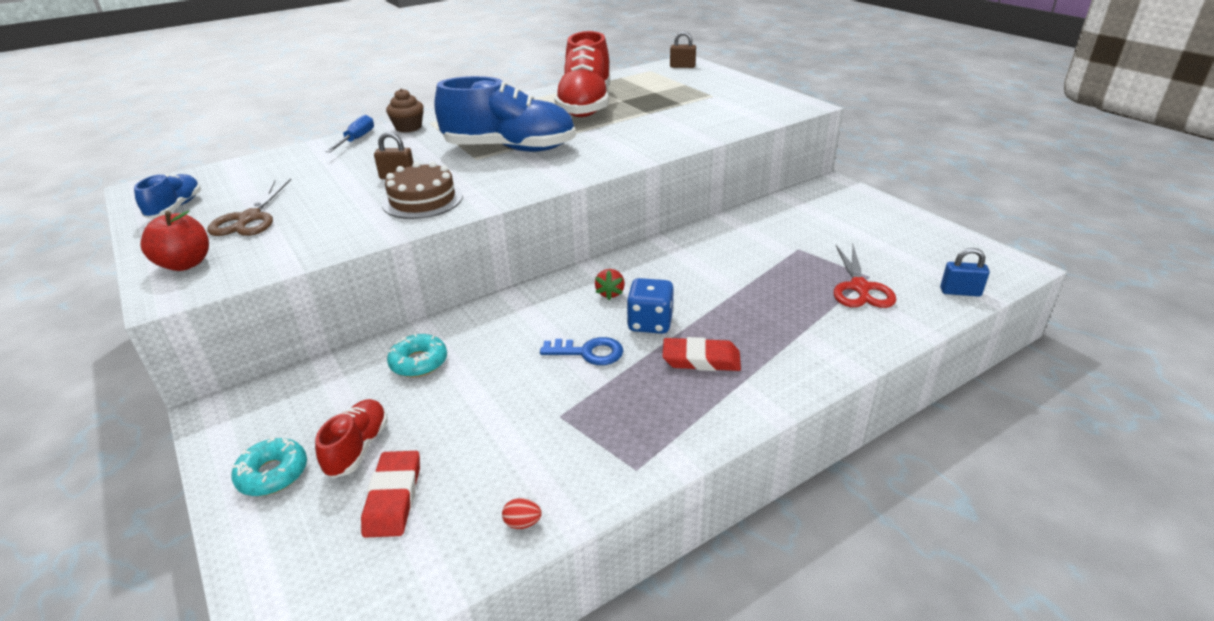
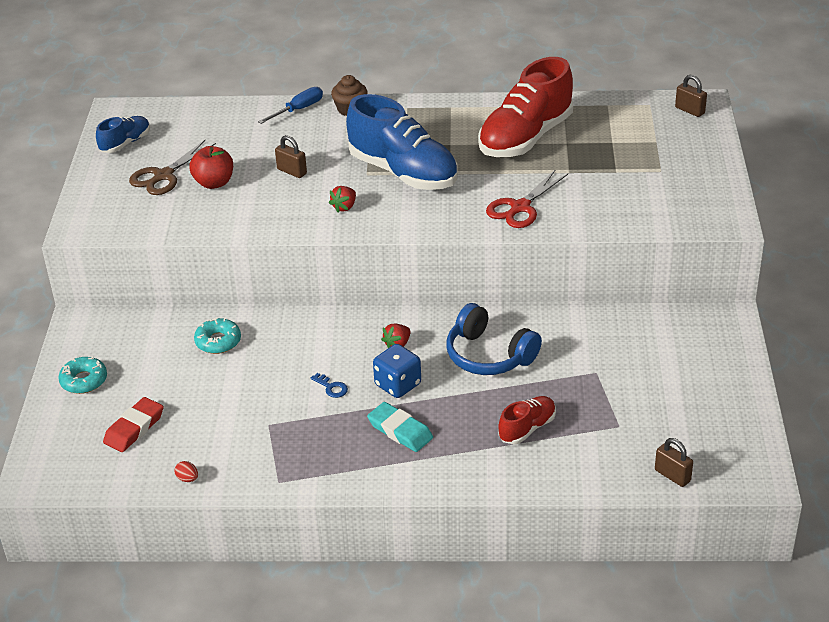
camera: 35 degrees right, 5 degrees up
(185, 264) = (101, 205): red apple -> red apple (214, 183)
(358, 448) = (138, 387): red shoe -> red shoe (527, 428)
(422, 200) = (287, 206): brown cake -> none
(483, 184) = (344, 207): none -> red strawberry
(589, 352) = (331, 387): blue key -> blue key, size x0.62
(700, 270) = (489, 355): none -> blue headphones
(701, 359) = (400, 430): red eraser -> turquoise eraser
(859, 287) = (595, 432): red scissors -> red scissors (520, 207)
(960, 292) = (672, 475): blue padlock -> brown padlock

